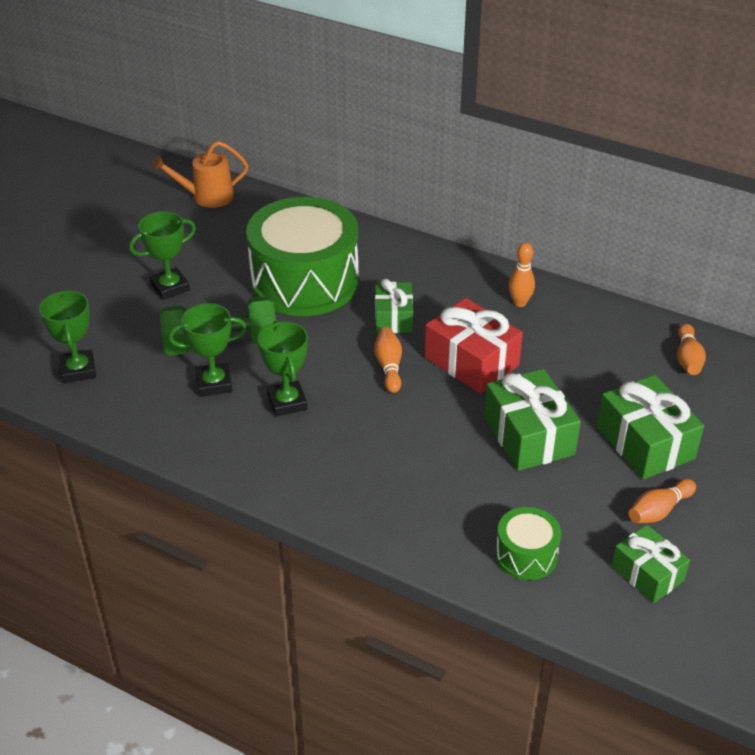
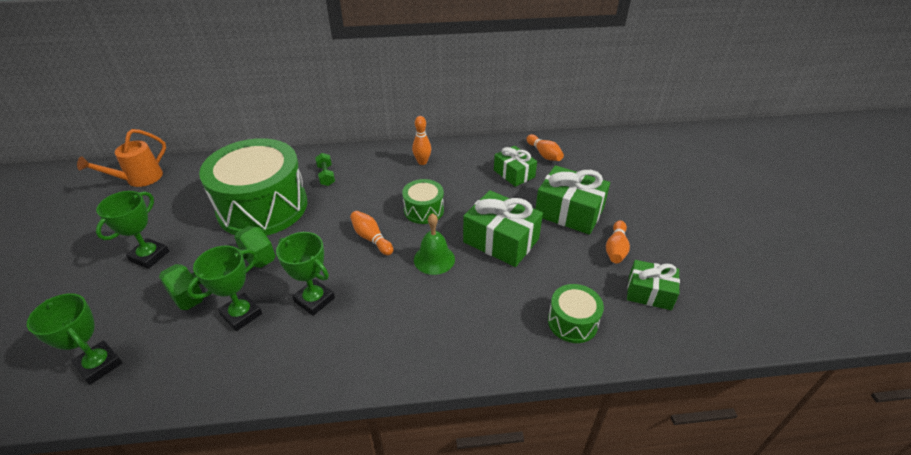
camera: 35 degrees left, 0 degrees up
(393, 318) = (348, 205): green gift -> green gift (514, 173)
(396, 273) = (326, 176): none -> green dumbbell
(436, 420) = (434, 259): none -> green bell
(471, 361) = (424, 210): red gift -> green drum

